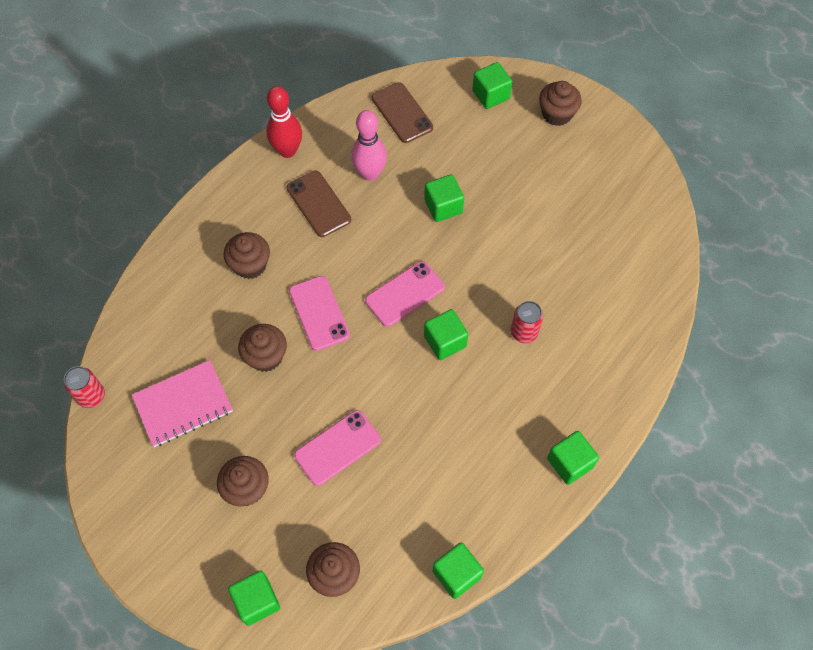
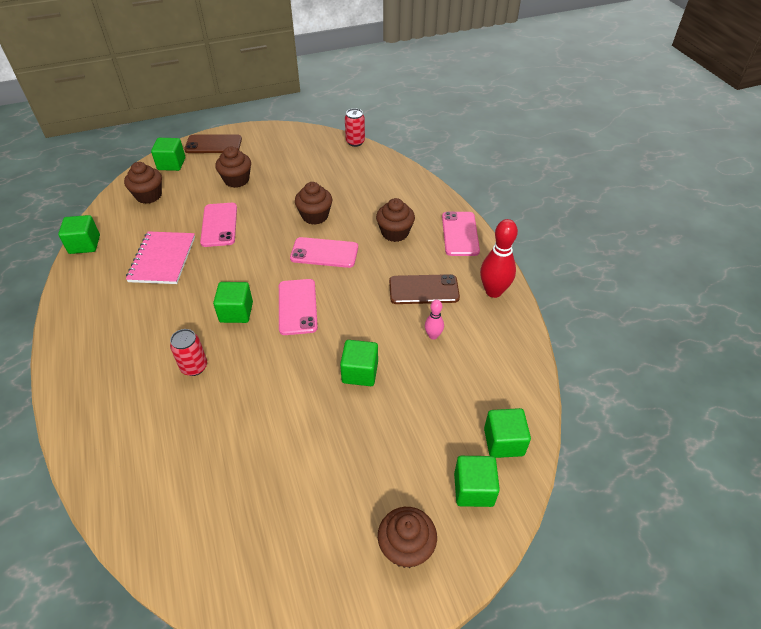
camera: 120 degrees right, 15 degrees down
(183, 404) = (316, 172): pink notebook -> pink notebook (162, 259)
(219, 207) = (460, 234): none -> pink phone
(370, 173) = (433, 335): pink bowling pin -> pink bowling pin, size x0.53
(402, 113) = (492, 392): brown phone -> brown phone (213, 144)
(570, 463) = (73, 338): green cube -> green cube (503, 442)

